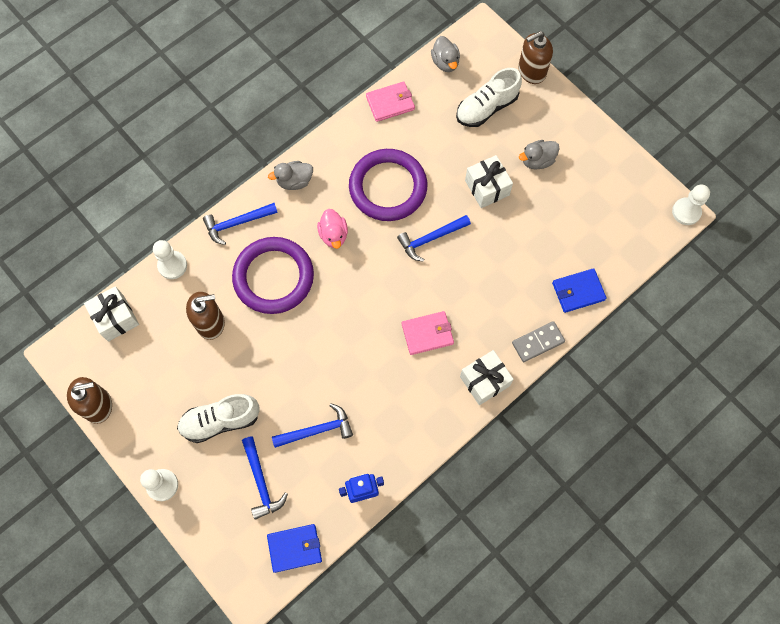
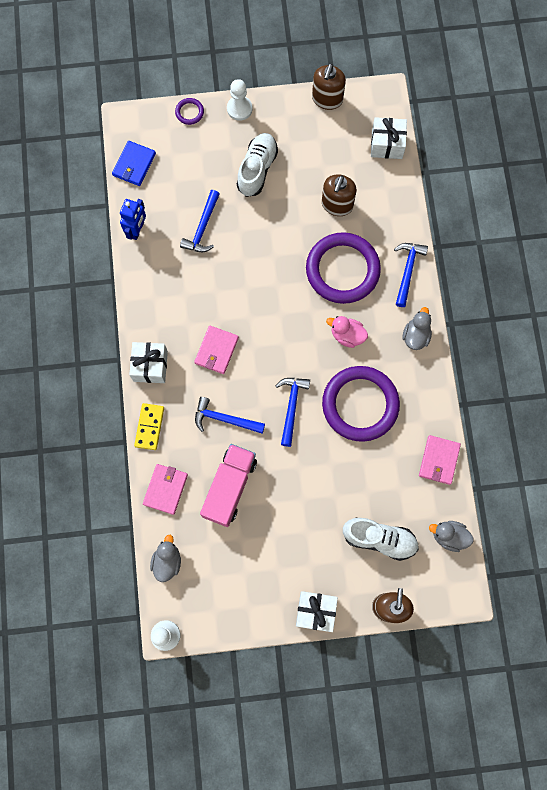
camera: 125 degrees right, 5 degrees up
(172, 265) = (403, 205): white pawn -> none
(198, 534) = (189, 112): none -> purple ring
(261, 482) = (194, 170): blue hammer -> blue hammer (224, 419)
(486, 108) = (379, 539): white shoe -> white shoe turned 105 degrees clockwise
(487, 188) = (304, 484): white gift -> white gift (315, 611)
(536, 242) = (229, 487): none -> pink truck
(537, 161) = (300, 544): grey duck -> grey duck (167, 561)
(538, 342) = (149, 427): grey domino -> yellow domino
(578, 291) = (165, 489): blue wallet -> pink wallet

